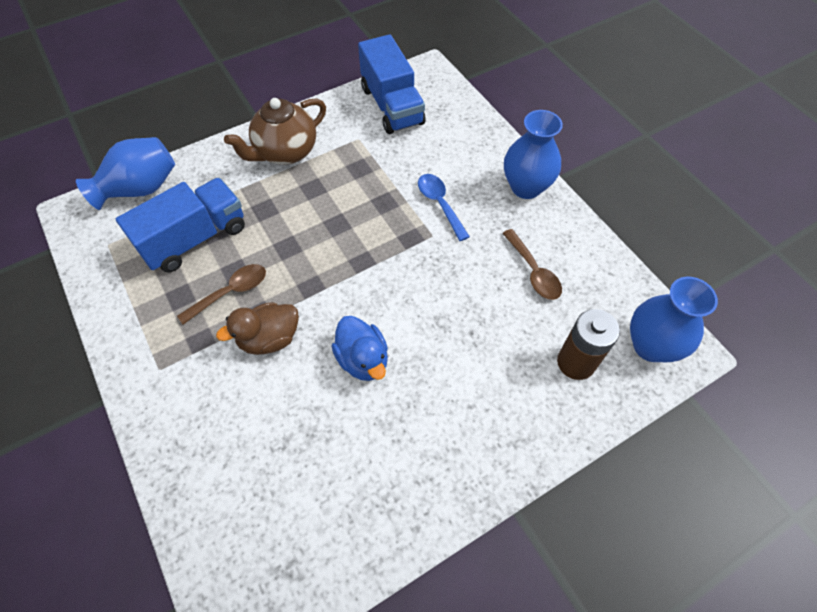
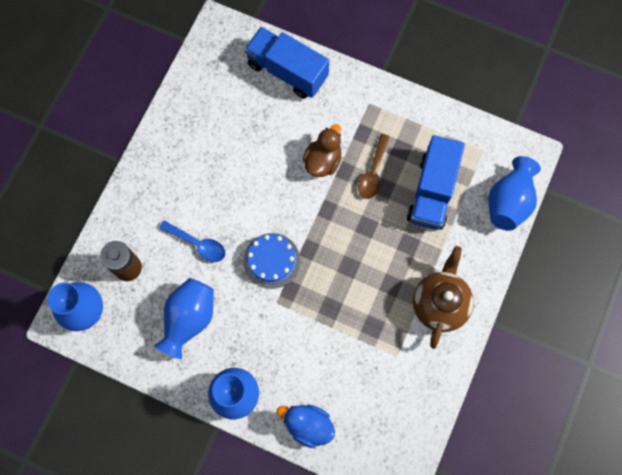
camera: 145 degrees right, 15 degrees up
(363, 359) = (257, 185): blue duck -> blue duck (308, 425)
(392, 106) = (398, 412): blue truck -> blue truck (287, 71)
(408, 274) = (271, 260): none -> blue cake
(440, 204) = (289, 334): blue spoon -> blue spoon (198, 244)
(533, 272) = (189, 319): brown spoon -> blue vase

